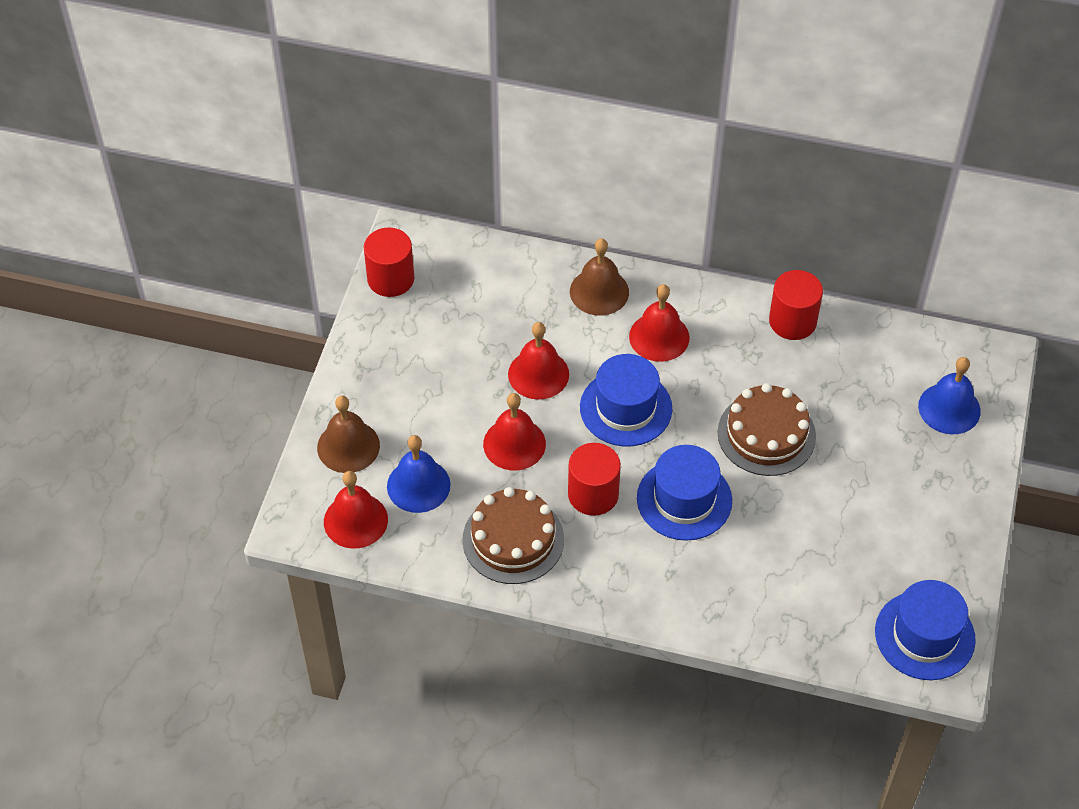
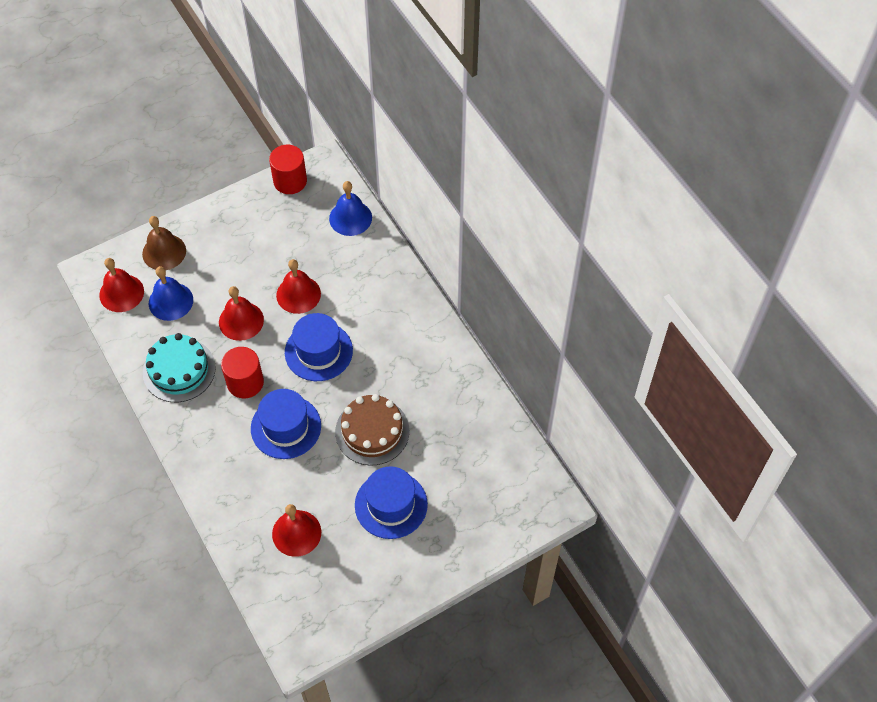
camera: 45 degrees right, 5 degrees up
(513, 539) = (179, 370): brown cake -> turquoise cake
(599, 291) = (384, 276): brown bell -> none
(659, 337) = (384, 328): red bell -> red bell (296, 533)
(792, 321) = (466, 382): red cylinder -> none
(924, 635) = (313, 618): blue hat -> blue hat (391, 505)
(949, 408) = (490, 508): blue bell -> blue bell (350, 218)

